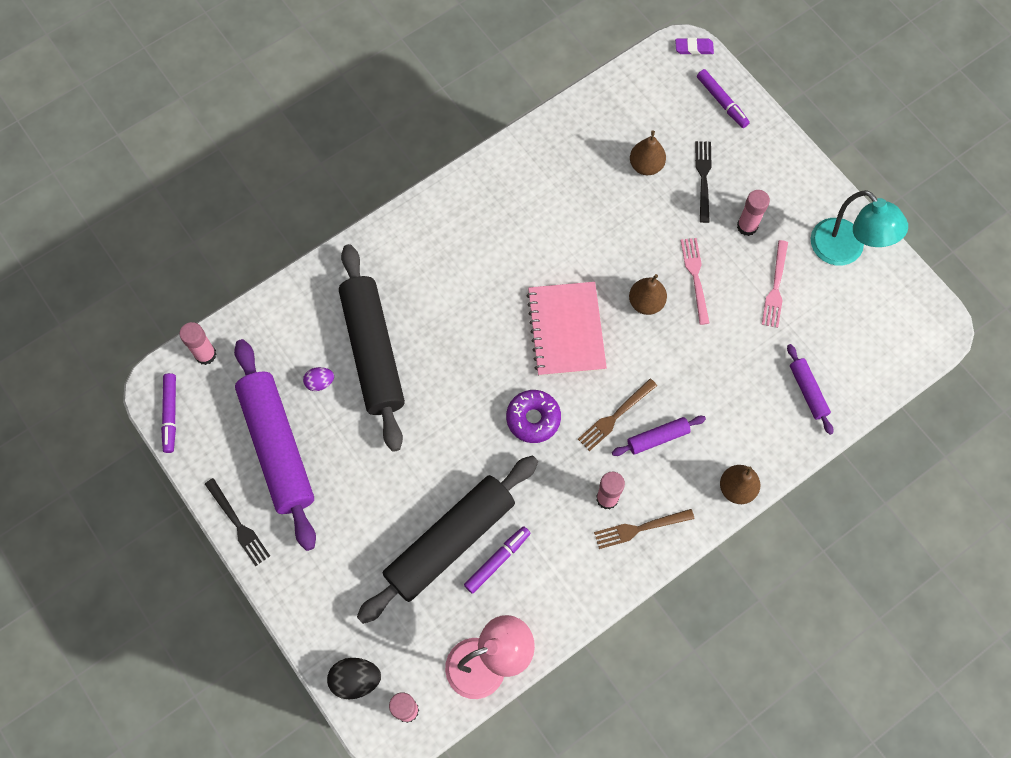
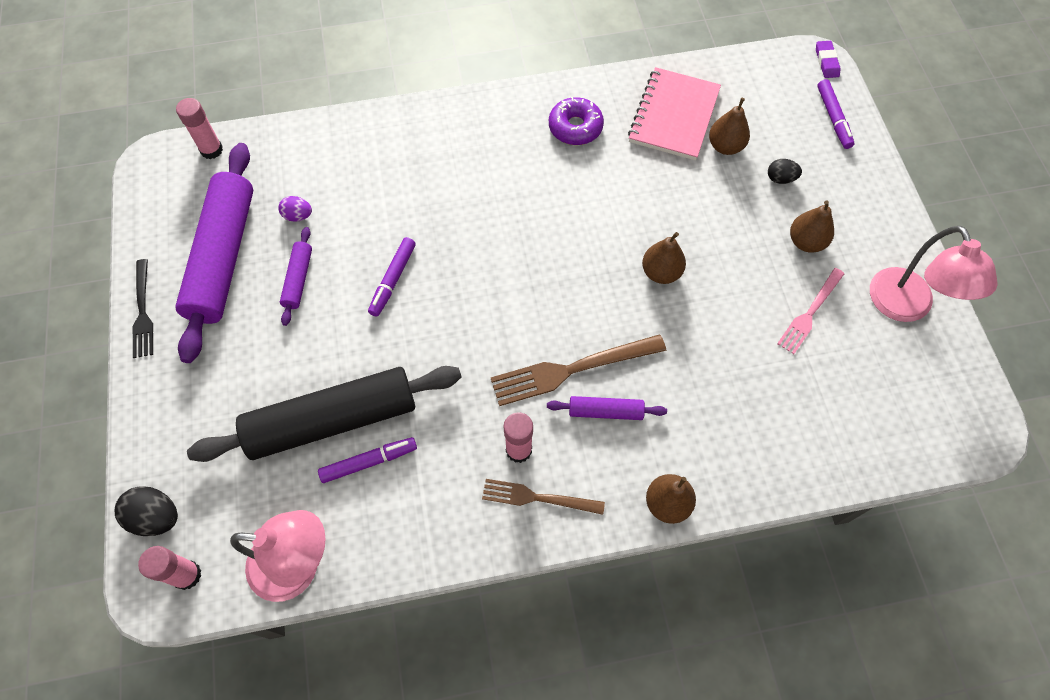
camera: 25 degrees right, 5 degrees down
(170, 414) = (148, 188): purple marker -> purple marker (393, 280)
(373, 351) = (364, 209): black rolling pin -> none
(533, 419) = (484, 336): purple donut -> purple donut (575, 127)
(566, 330) = (564, 265): pink notebook -> pink notebook (673, 116)
(615, 417) = (570, 370): brown fork -> brown fork, size x1.57
(694, 48) = (826, 61): purple eraser -> purple eraser turned 60 degrees clockwise
(695, 276) = (726, 268): pink fork -> none
(703, 177) = (780, 179): black fork -> black egg
(747, 226) = (806, 242): pink glue stick -> brown pear
(808, 391) = (798, 434): purple rolling pin -> purple rolling pin (298, 279)
(845, 251) = (906, 307): turquoise lamp -> pink lamp

